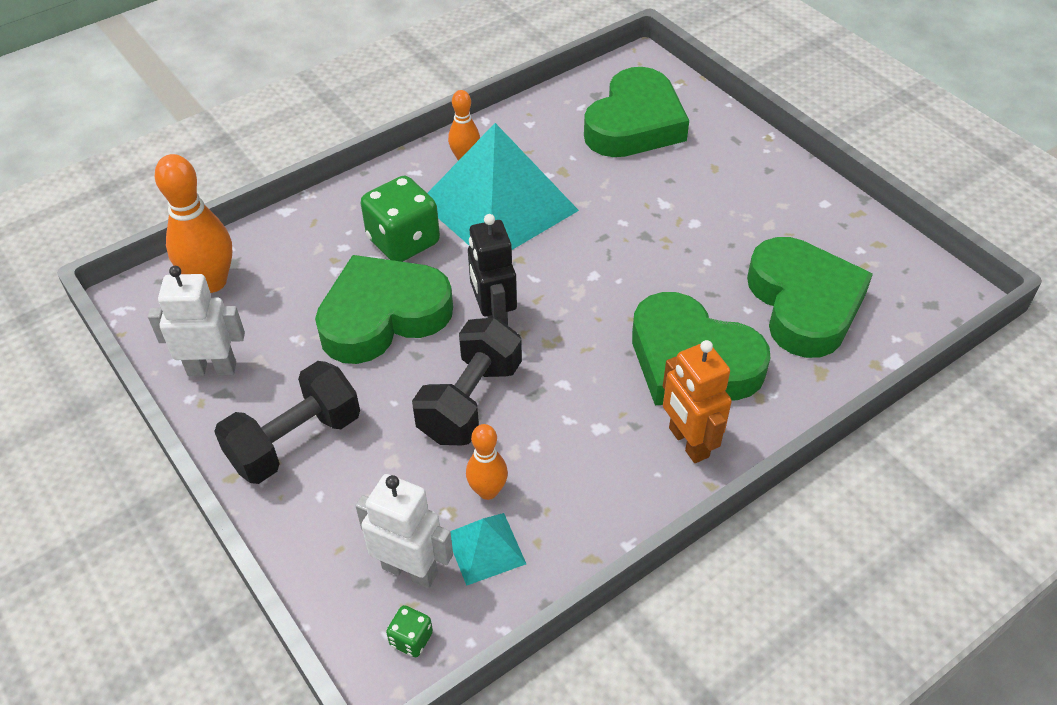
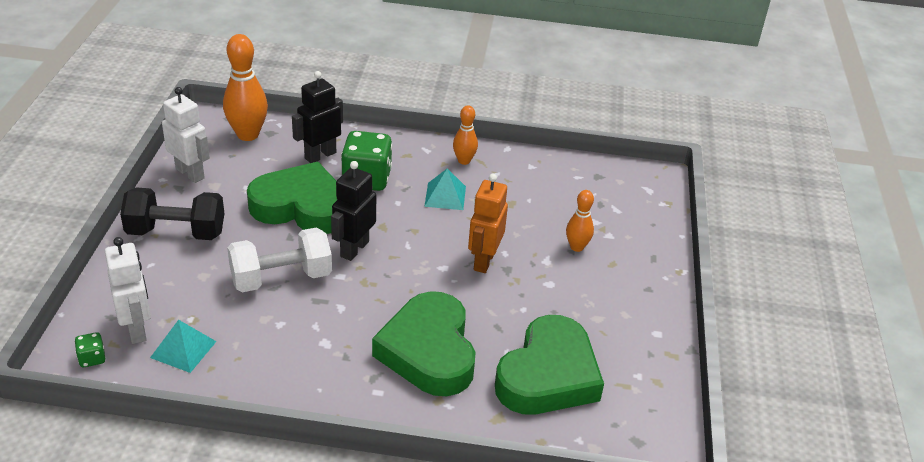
camera: 40 degrees right, 10 degrees down
(322, 250) = (320, 155): none -> black robot
(470, 401) = (281, 278): black dumbbell -> white dumbbell
(488, 491) = (224, 325): orange bowling pin -> orange bowling pin (576, 247)
(498, 206) = (445, 196): turquoise pyramid -> turquoise pyramid, size x0.43
(634, 124) = (598, 207): green heart -> none
(688, 442) = (360, 388): orange robot -> orange robot (483, 261)

